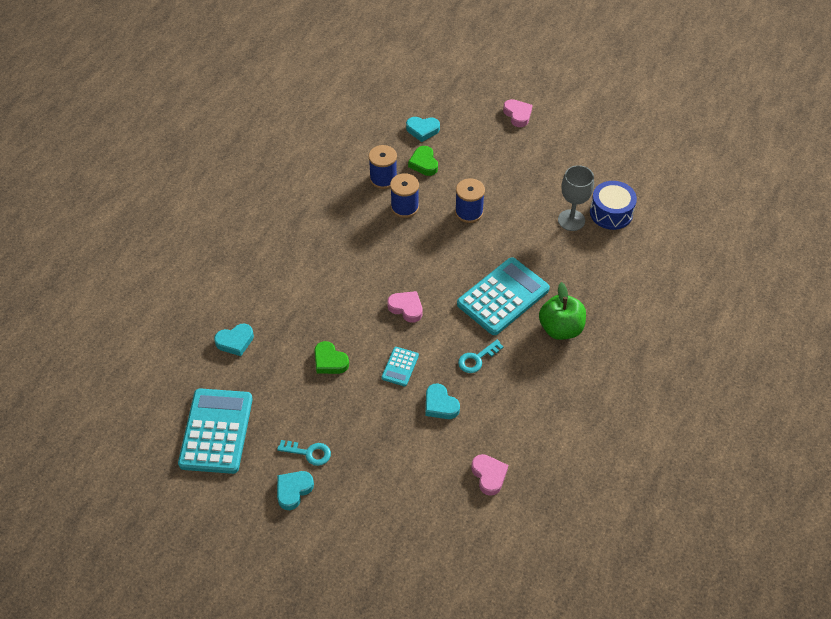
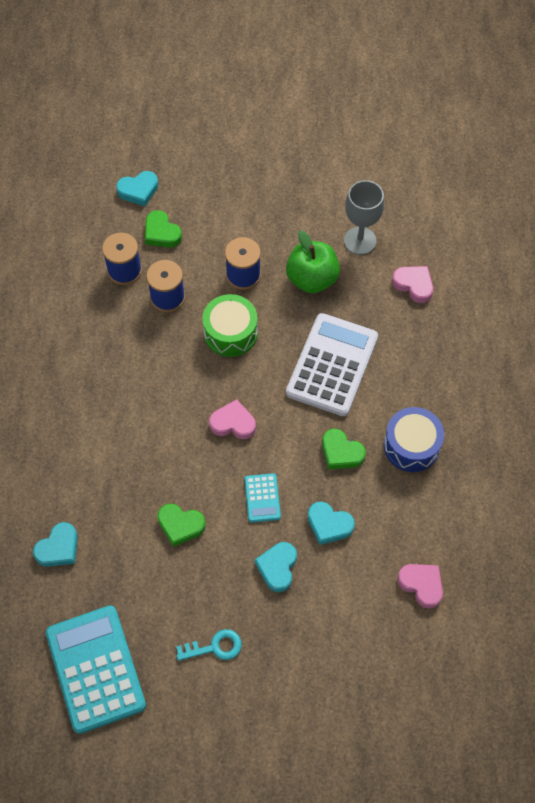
camera: 25 degrees left, 10 degrees up
(293, 490) = (221, 700): turquoise heart -> turquoise heart (277, 567)
(438, 247) = (230, 333): none -> green drum
(477, 359) = (341, 452): turquoise key -> green heart
(503, 297) = (332, 365): turquoise calculator -> white calculator
(517, 115) = (237, 130): pink heart -> pink heart (414, 285)
(560, 328) = (412, 378): green apple -> green apple (312, 279)
(611, 213) = (397, 215): blue drum -> blue drum (411, 446)

